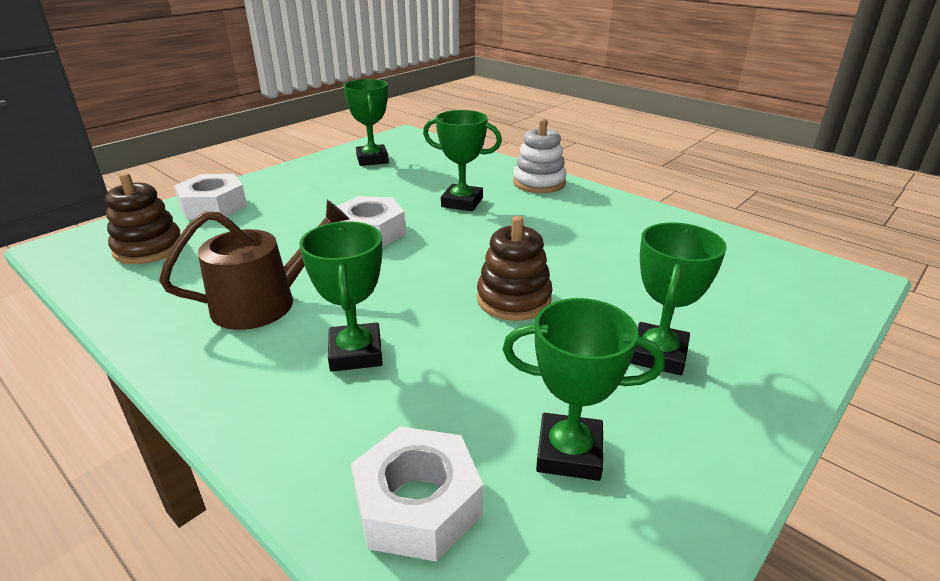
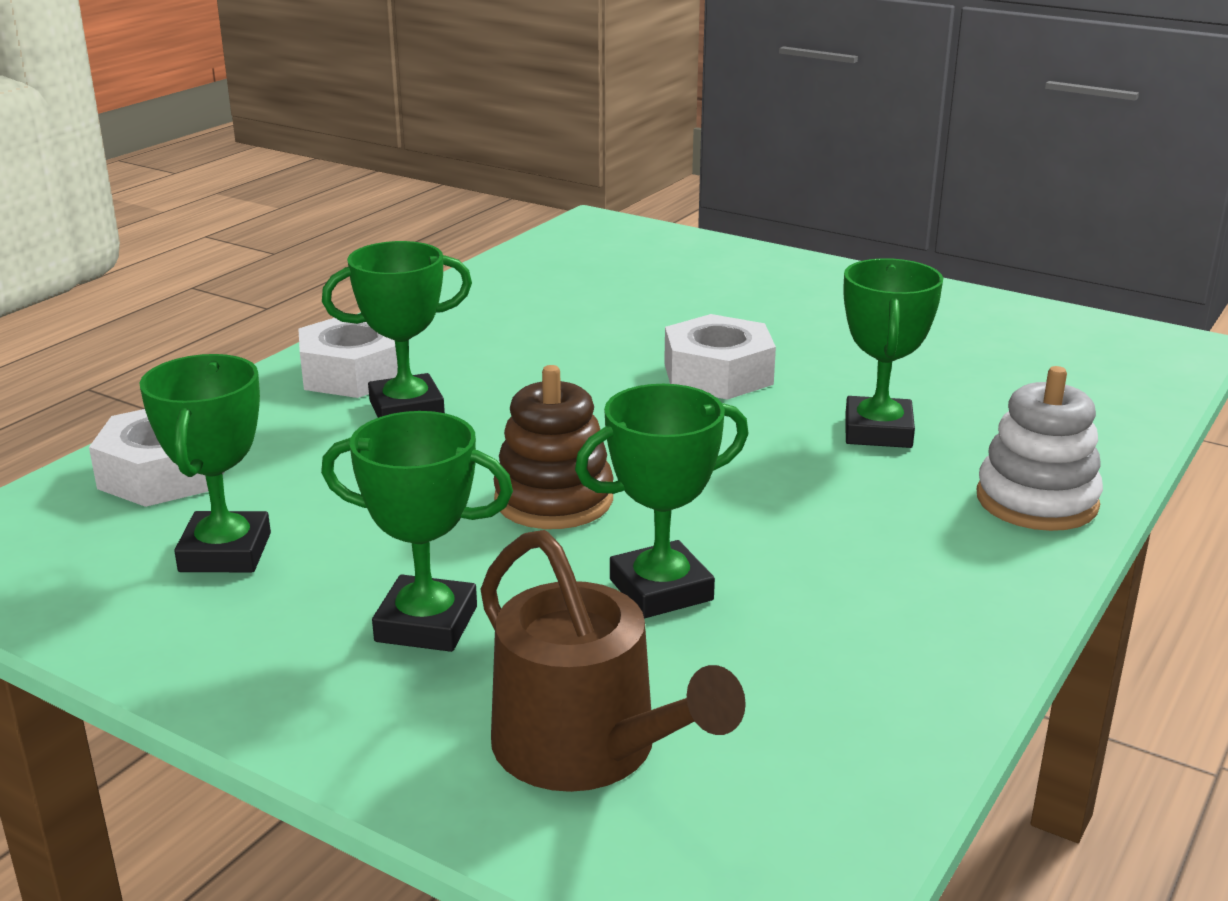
camera: 80 degrees right, 5 degrees down
(148, 248) = (607, 261): brown stacking toy -> none
(213, 206) = (741, 266): white nut -> white nut (354, 373)
(264, 302) = (504, 343): brown watering can -> brown watering can (587, 749)
(372, 159) = (1010, 335): green trophy -> green trophy (661, 590)

